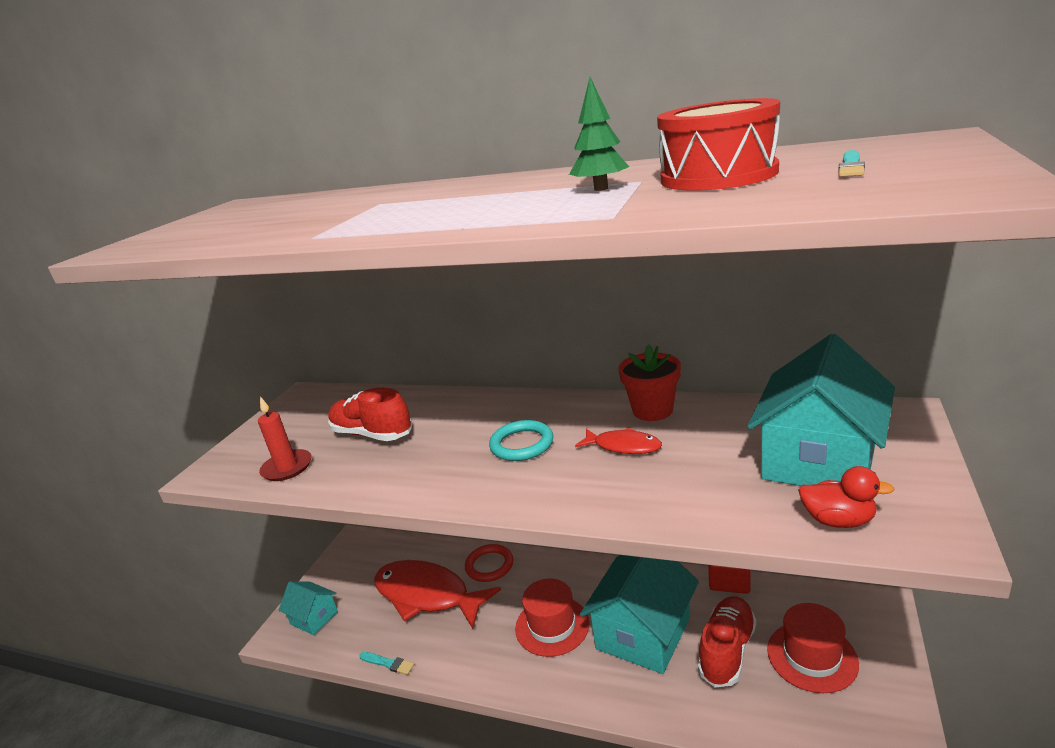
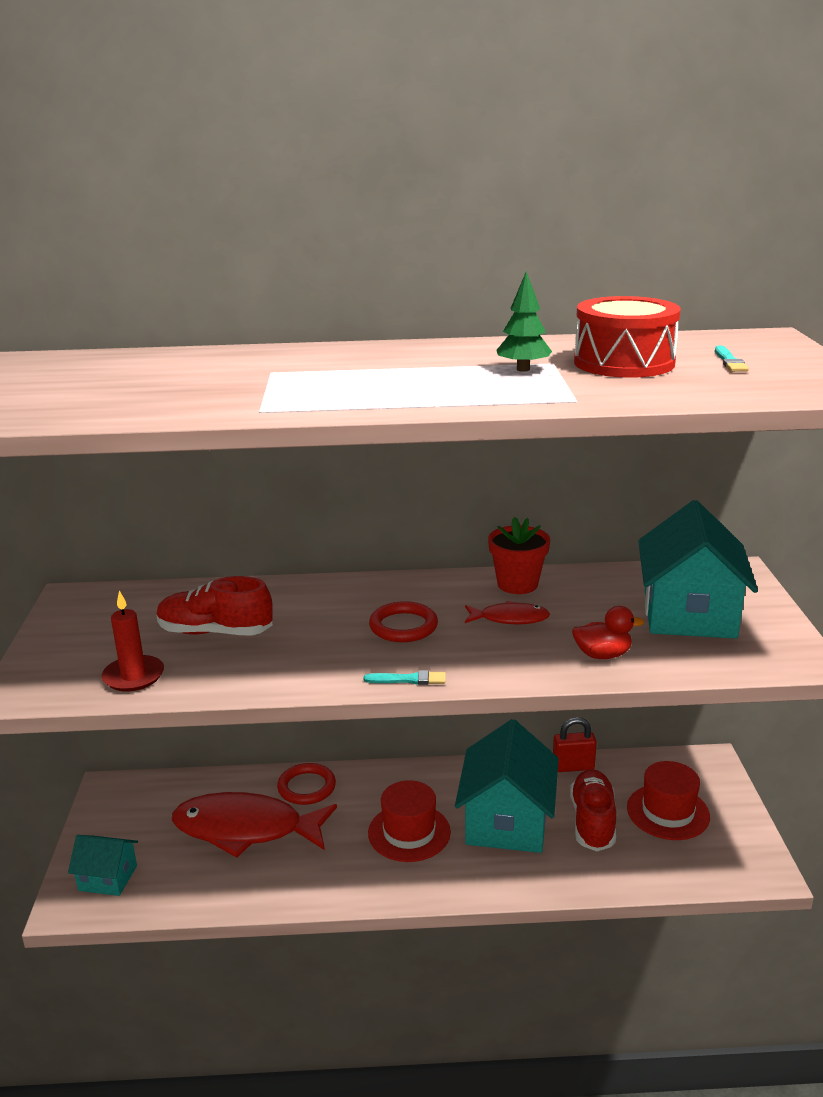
camera: 25 degrees left, 0 degrees up
(388, 663) = (237, 904): turquoise brush -> turquoise brush (409, 679)
(522, 444) = (403, 626): turquoise ring -> red ring
(838, 520) = (726, 658): red duck -> red duck (602, 655)

